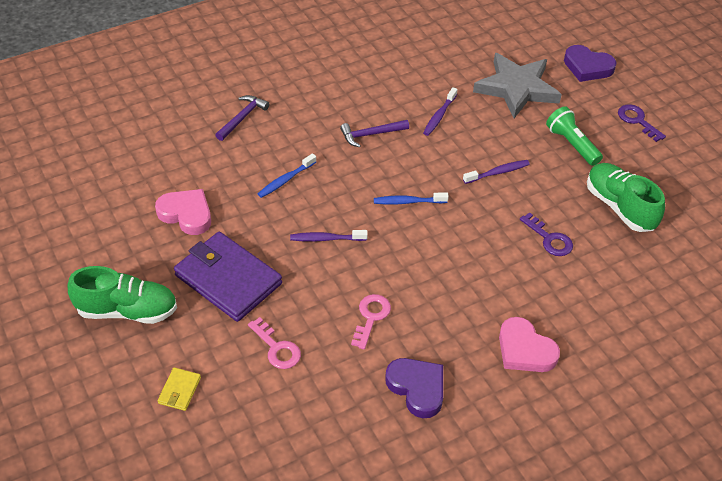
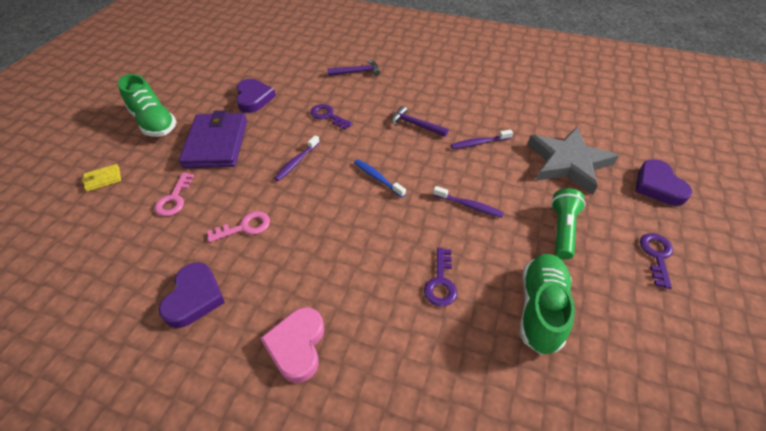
camera: 50 degrees right, 0 degrees up
(186, 214) = (254, 98): pink heart -> purple heart
(285, 180) = (328, 116): blue toothbrush -> purple key
(326, 239) = (297, 162): purple toothbrush -> purple toothbrush turned 105 degrees counterclockwise

